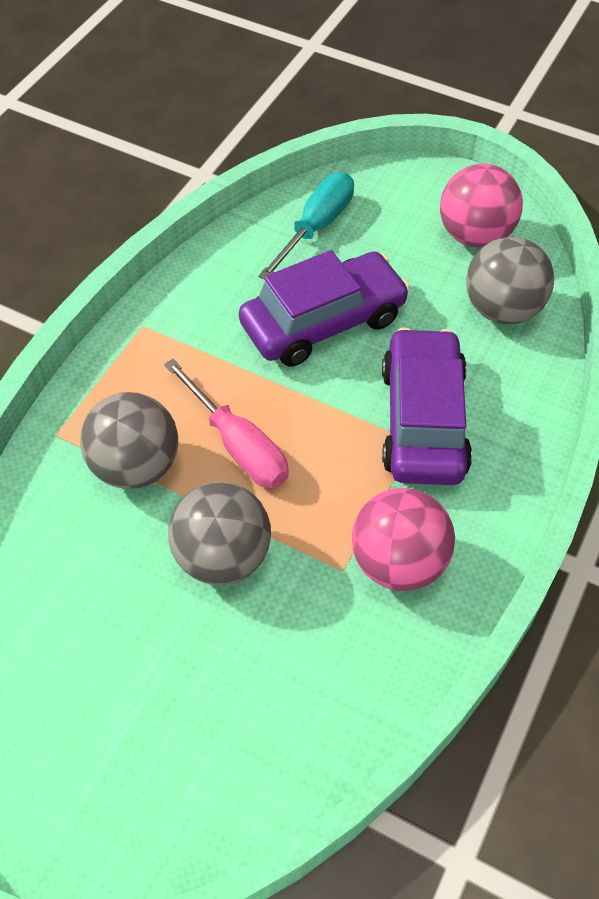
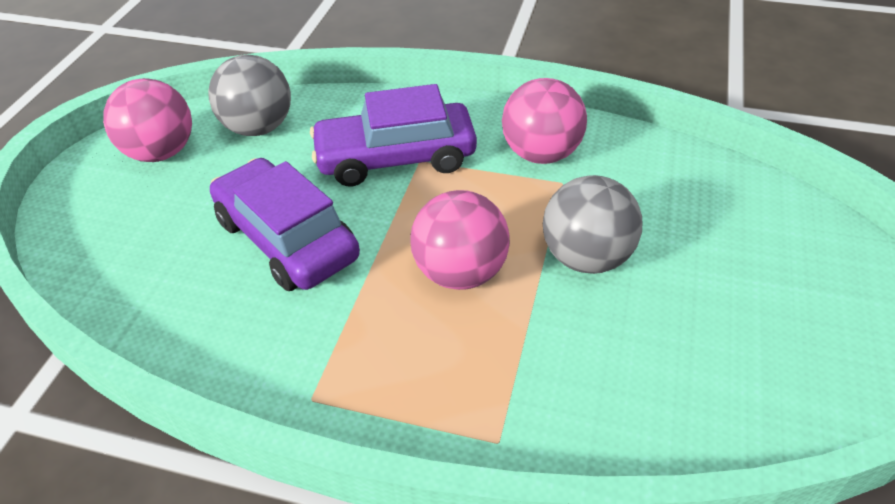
camera: 100 degrees left, 10 degrees down
(135, 466) = (514, 350): grey ball -> none
(238, 445) = (460, 273): pink screwdriver -> pink ball
(316, 227) = (140, 269): turquoise screwdriver -> none

